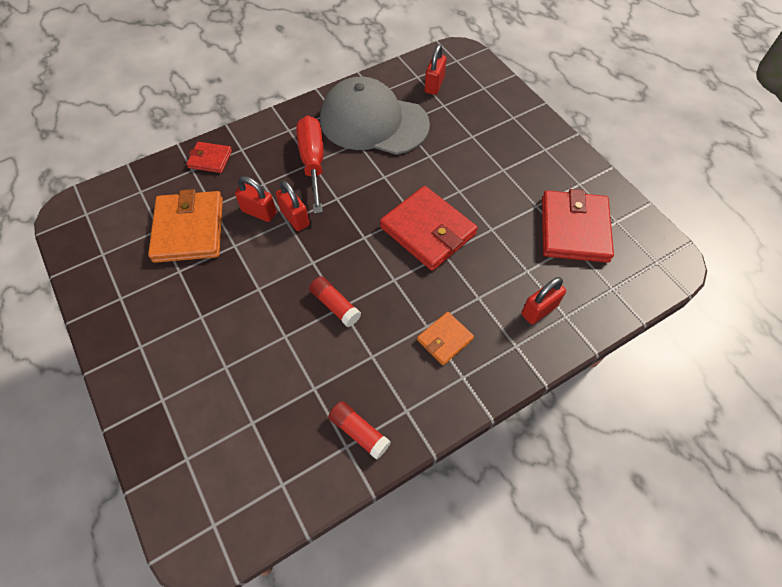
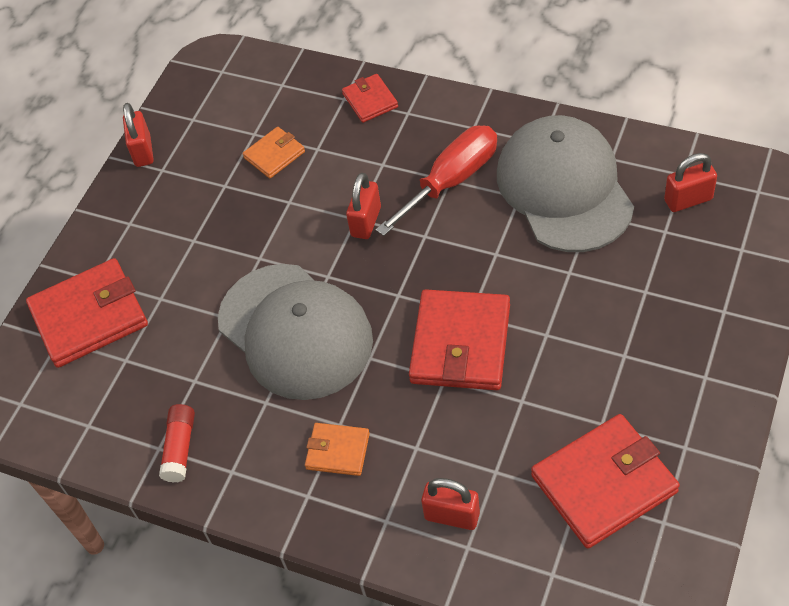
camera: 60 degrees right, 5 degrees down
(189, 229) = (274, 155): orange wallet -> orange wallet, size x0.52
(189, 424) = (89, 316): none -> red wallet
(259, 212) = (345, 189): red padlock -> red padlock (143, 151)
(335, 305) = (295, 331): red glue stick -> grey cap

